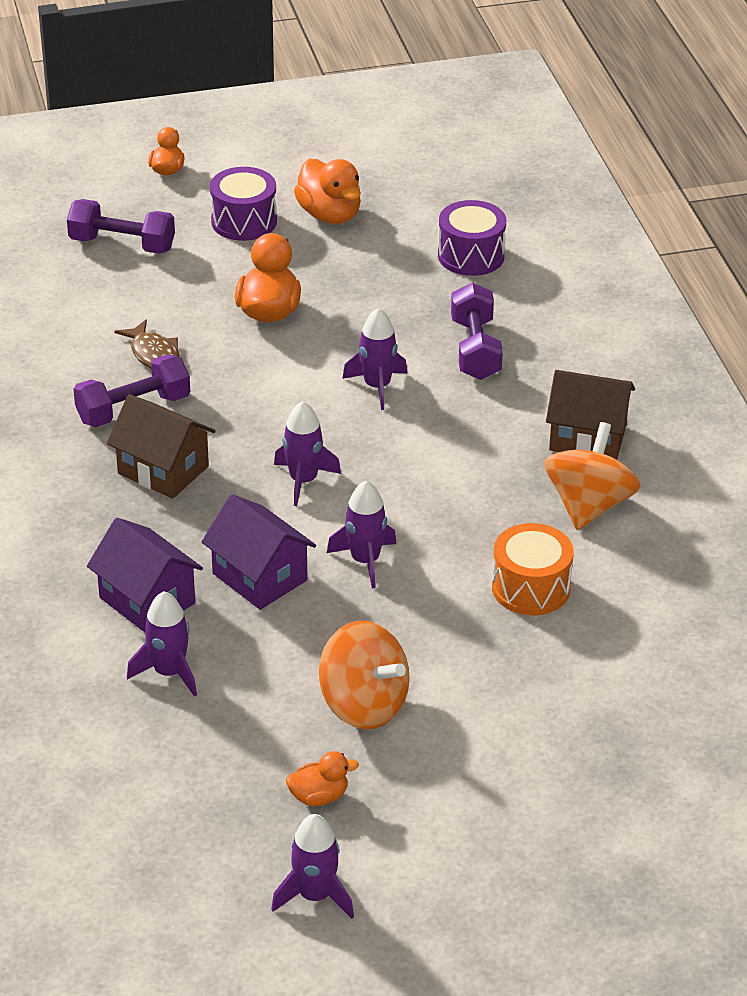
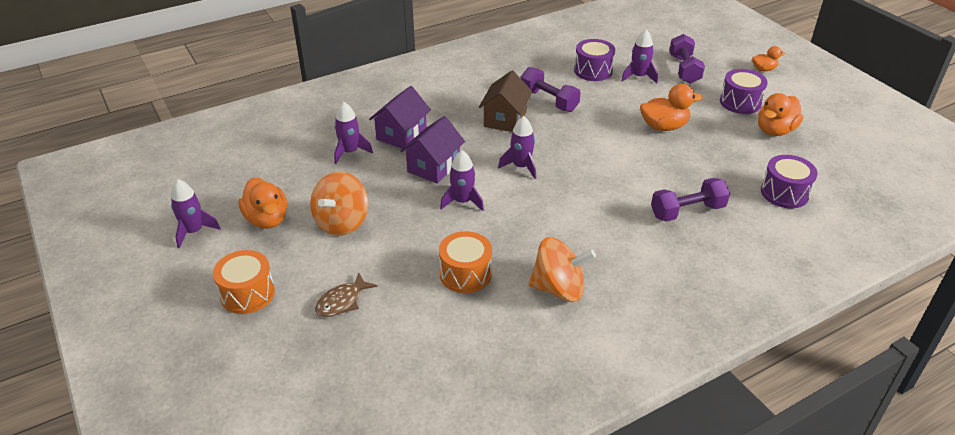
camera: 75 degrees right, 0 degrees up
(69, 339) = (593, 71): none -> purple drum
(154, 354) = (598, 97): brown fish -> brown fish (342, 301)
(319, 796) = (267, 219): orange duck -> orange duck, size x1.71
(377, 386) = (622, 178): purple rocket -> purple rocket (639, 77)
(497, 832) = (247, 294): none -> orange drum
(587, 438) = (629, 277): brown house -> none

